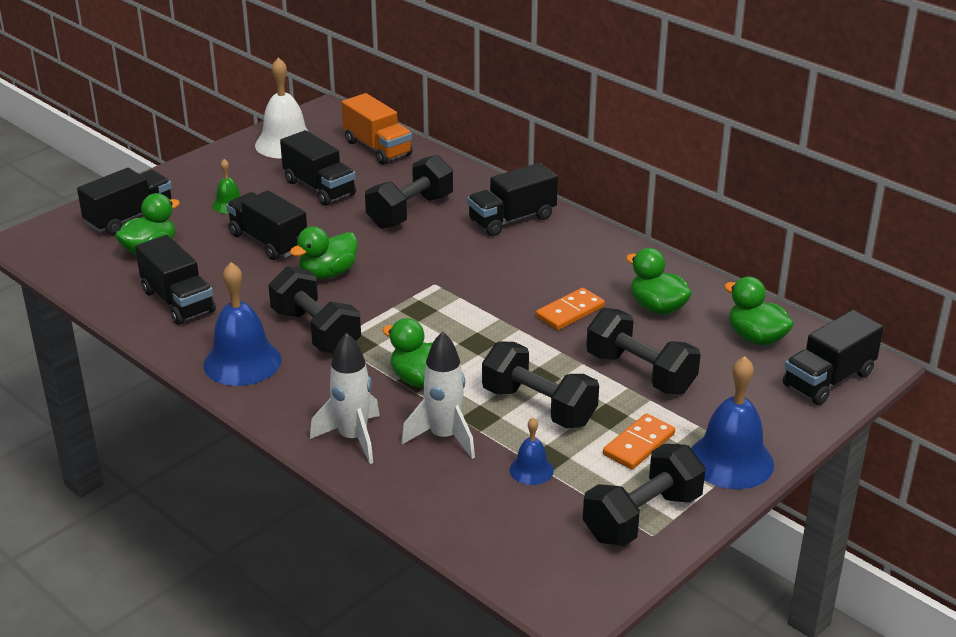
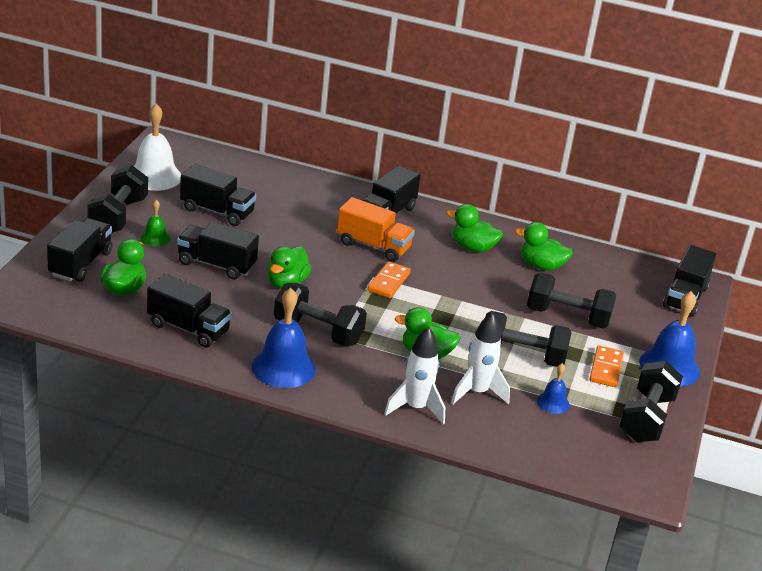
camera: 30 degrees left, 0 degrees up
(377, 148) = (234, 169): orange truck -> orange truck (373, 246)
(410, 211) = (306, 220): black dumbbell -> black dumbbell (118, 216)
(570, 312) = (486, 280): orange domino -> orange domino (388, 282)
(756, 338) = (620, 276): green duck -> green duck (472, 247)

